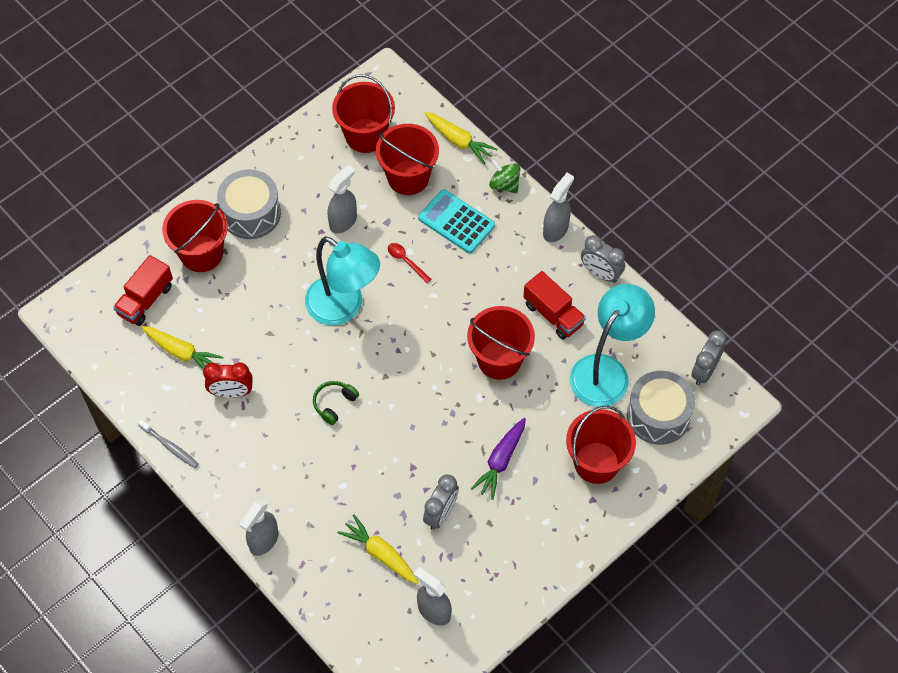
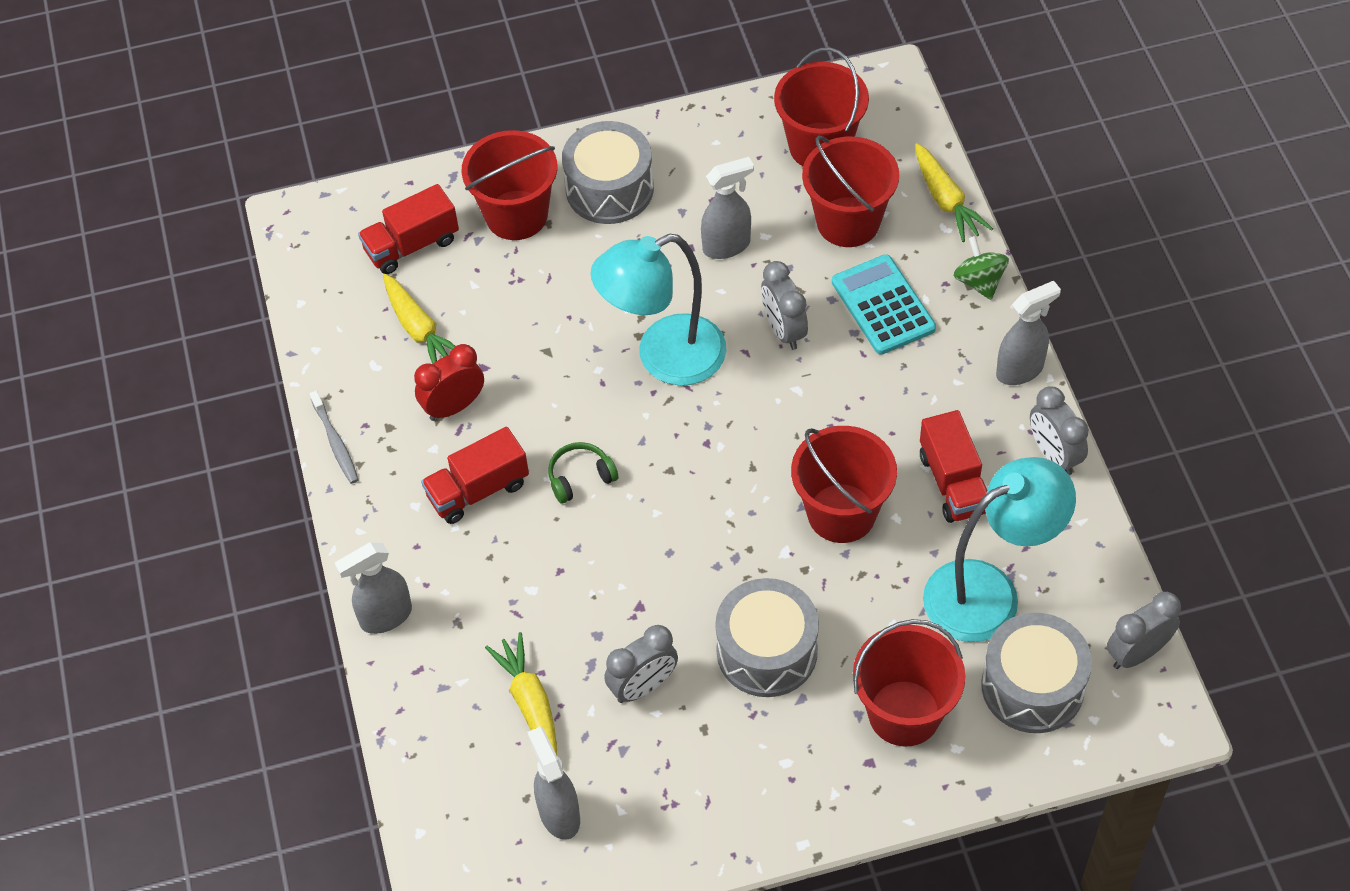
camera: 30 degrees right, 5 degrees down
(231, 392) = (454, 407): red clock -> red clock turned 120 degrees clockwise
(276, 438) = (478, 490): none -> red truck
(344, 308) = (664, 357): turquoise lamp -> turquoise lamp turned 90 degrees clockwise
(406, 261) = (784, 330): red spoon -> grey clock
(500, 461) = (767, 651): purple carrot -> grey drum

